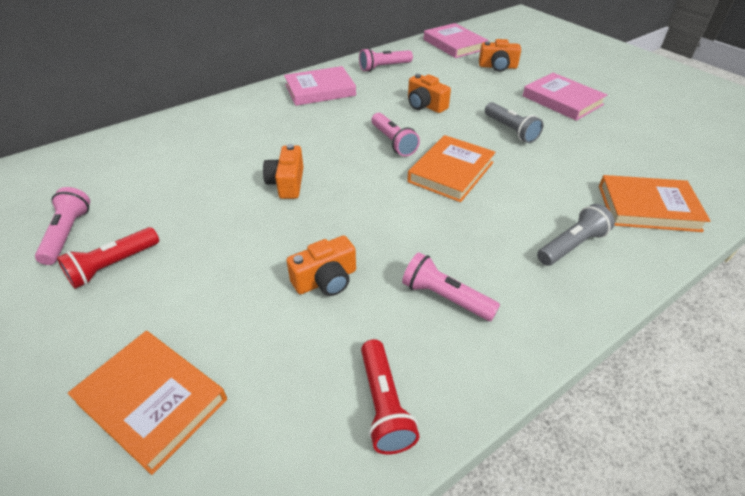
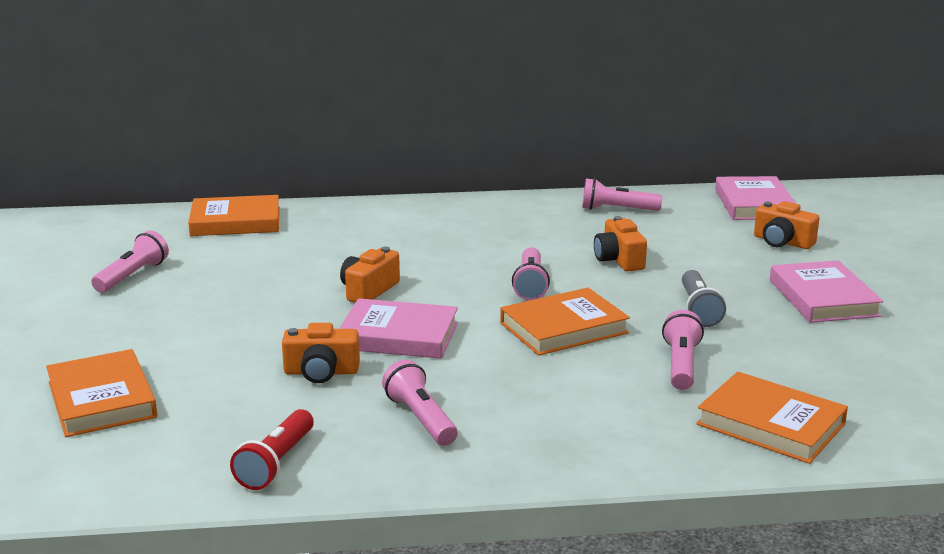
camera: 30 degrees right, 20 degrees down
(113, 265) = (149, 308): red flashlight -> none
(120, 149) = (235, 222): none -> orange book
(320, 90) = (505, 216): pink book -> pink book (398, 336)
(549, 178) = (681, 365): none -> pink flashlight
(571, 245) = (617, 425): grey flashlight -> none

